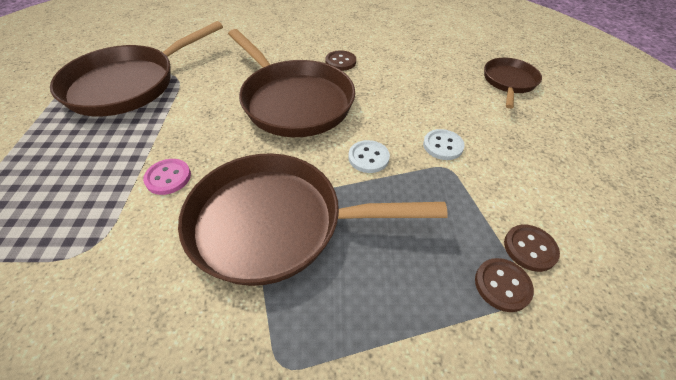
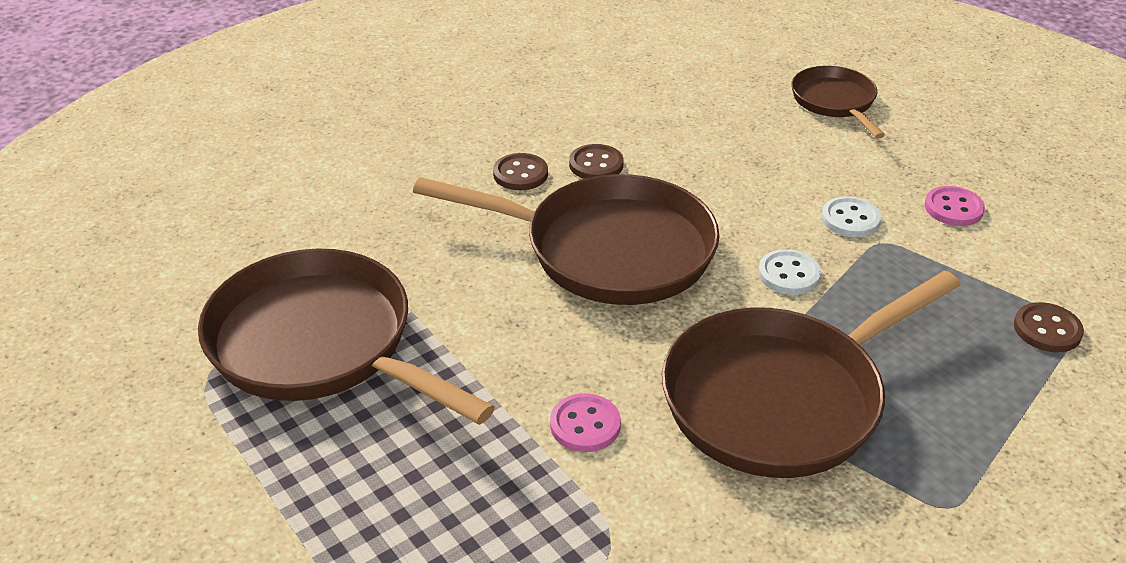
camera: 35 degrees left, 10 degrees down
(129, 84) = (320, 345): brown pan -> brown pan turned 120 degrees clockwise
(520, 170) = (953, 208): none -> pink button
(529, 248) = (1036, 283): brown button -> brown button (520, 174)

